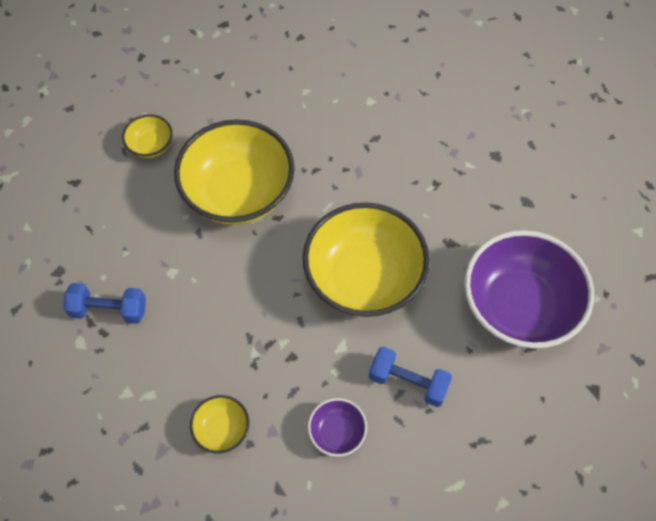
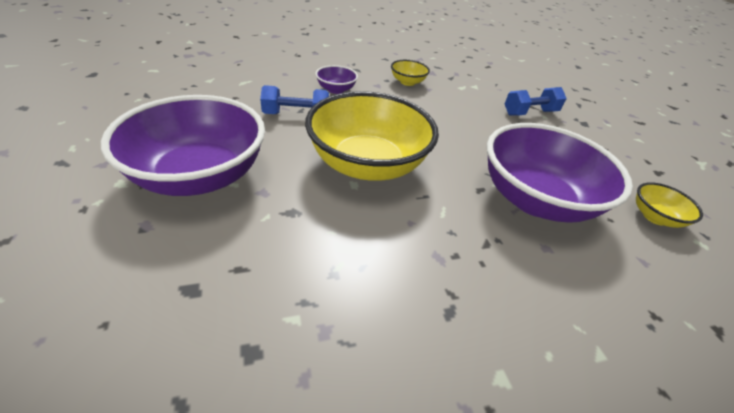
camera: 150 degrees right, 20 degrees down
(238, 192) = (534, 199): yellow bowl -> purple bowl

